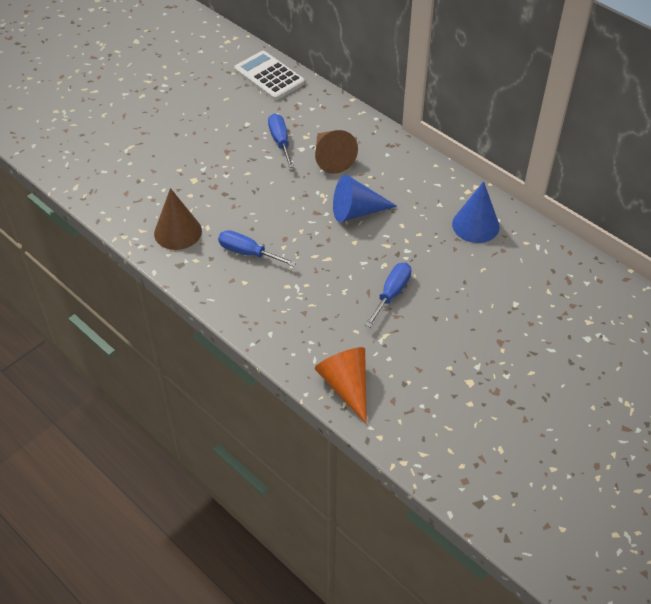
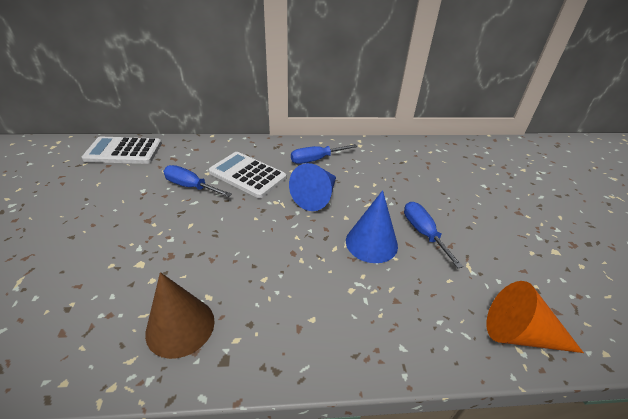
camera: 50 degrees left, 10 degrees down
(248, 253) = (279, 289): blue screwdriver -> blue screwdriver (316, 159)
(331, 158) = (247, 175): brown cone -> white calculator
(475, 225) = (394, 159): blue cone -> blue cone (371, 243)

